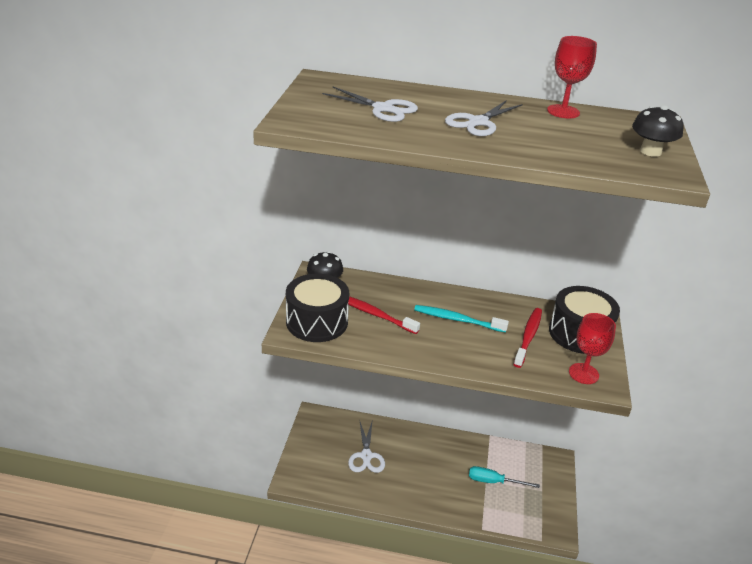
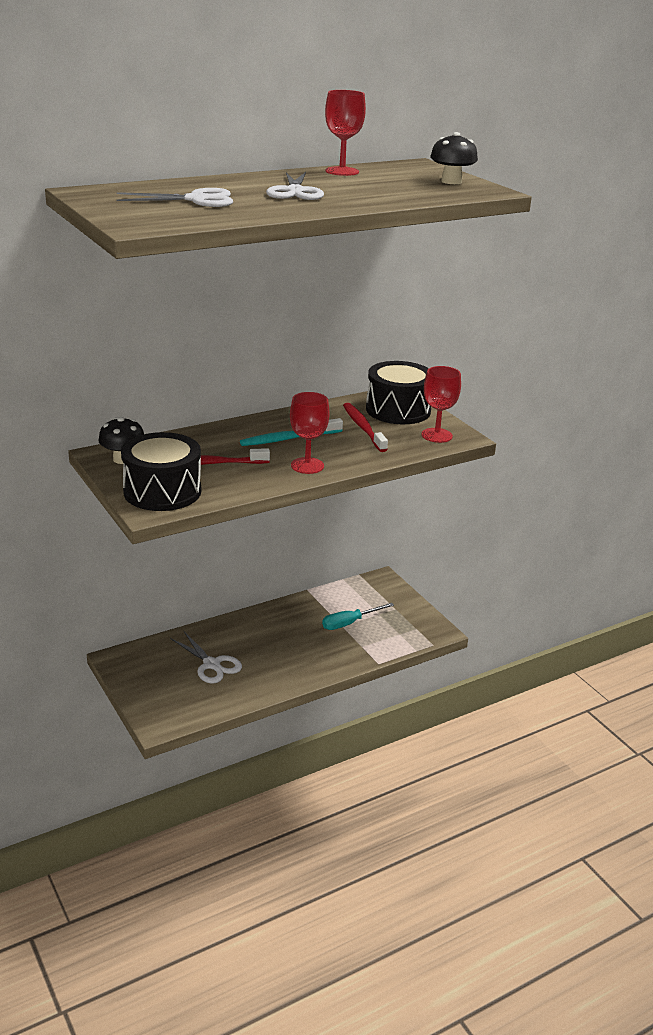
camera: 40 degrees left, 5 degrees down
(441, 350) = (307, 466): none -> red goblet

